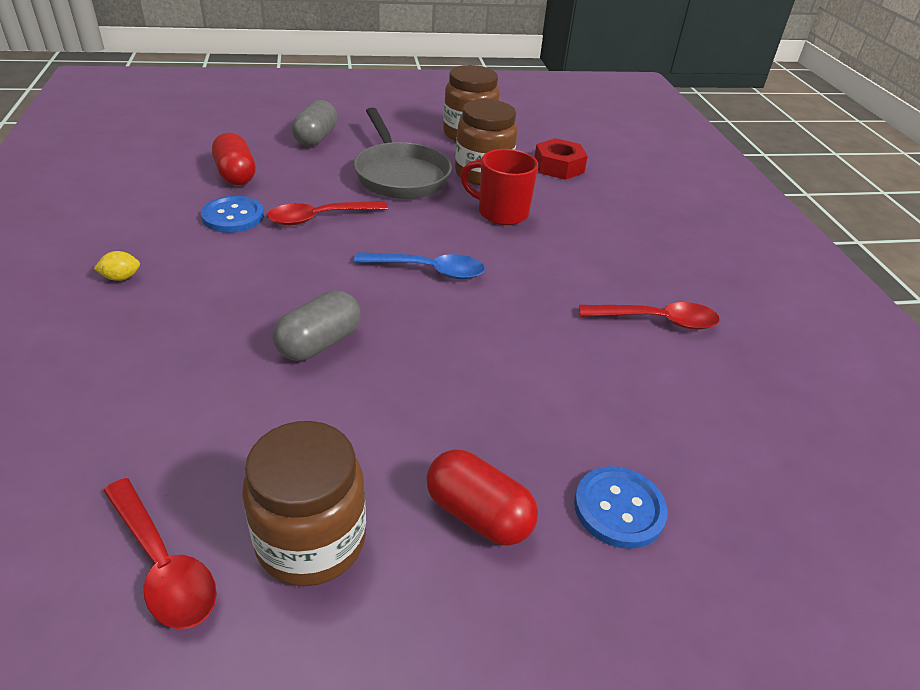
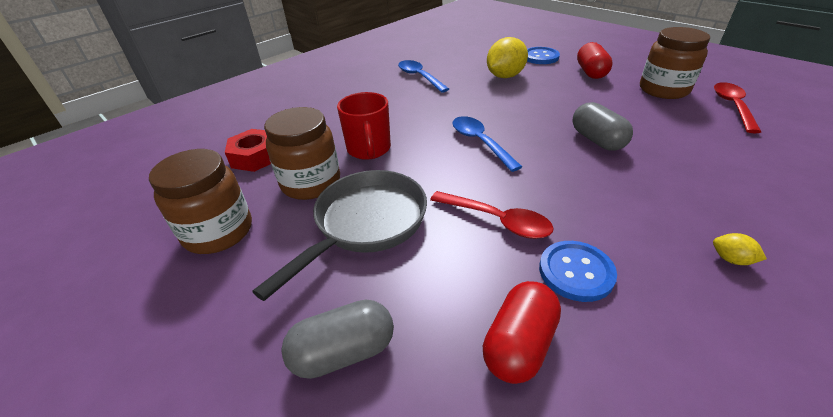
camera: 120 degrees left, 0 degrees up
(319, 343) = (597, 140): grey capsule -> grey capsule turned 60 degrees clockwise
(575, 399) = (505, 76): none -> yellow lemon
(657, 320) = (419, 77): red spoon -> blue spoon

